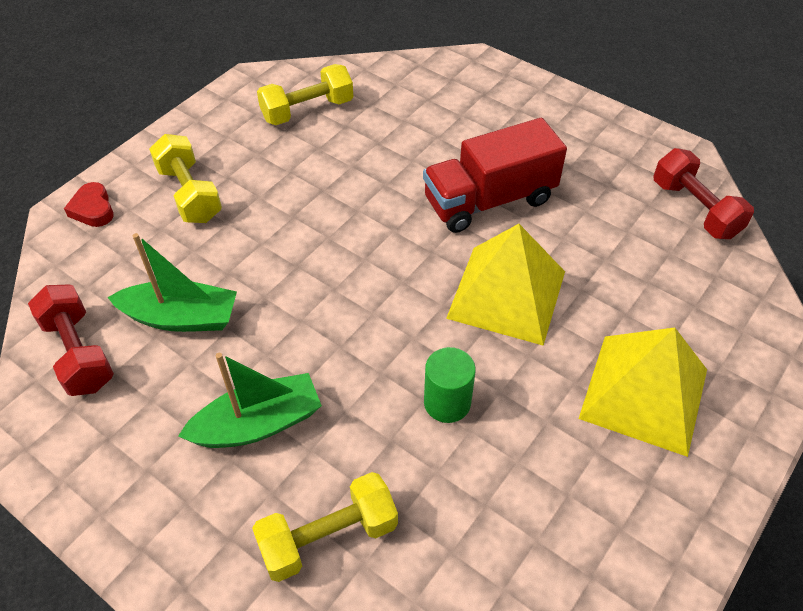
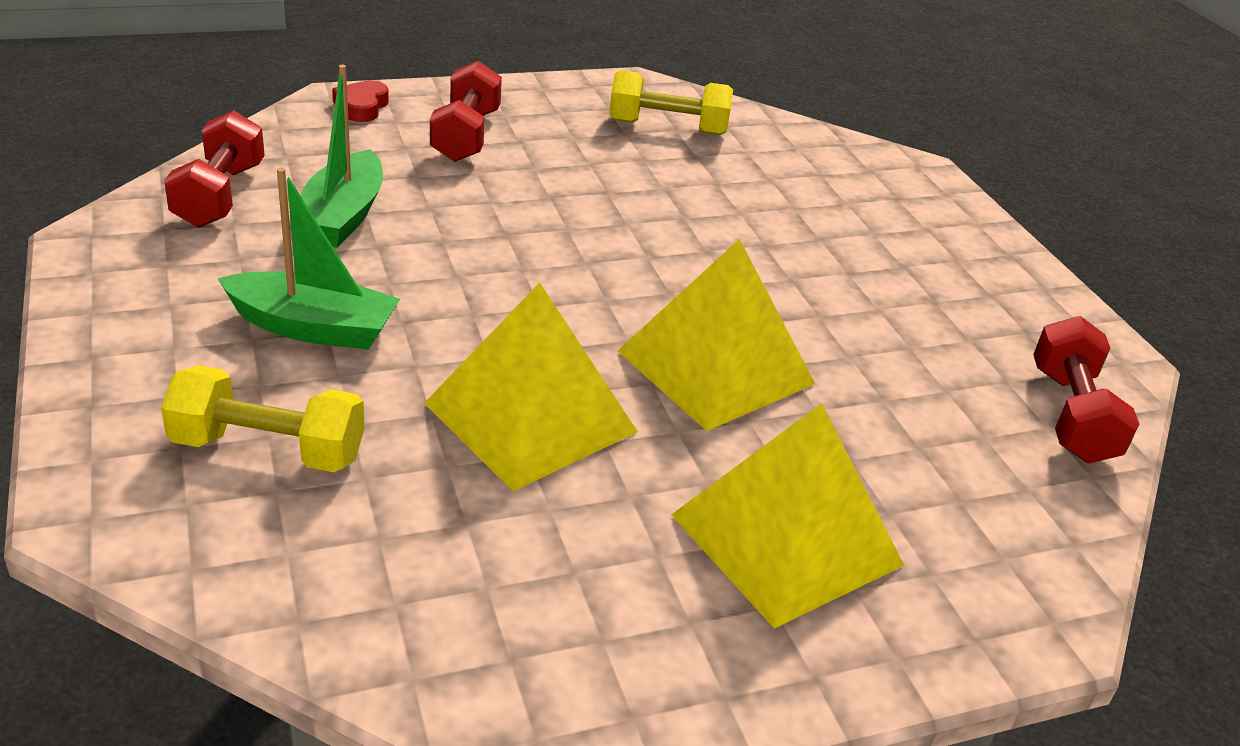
camera: 30 degrees right, 15 degrees down
(181, 318) = (342, 216): green boat -> green boat turned 60 degrees clockwise
(189, 194) = (466, 135): yellow dumbbell -> red dumbbell
(447, 402) = (530, 417): green cylinder -> yellow pyramid
(489, 200) = (793, 283): red truck -> none

